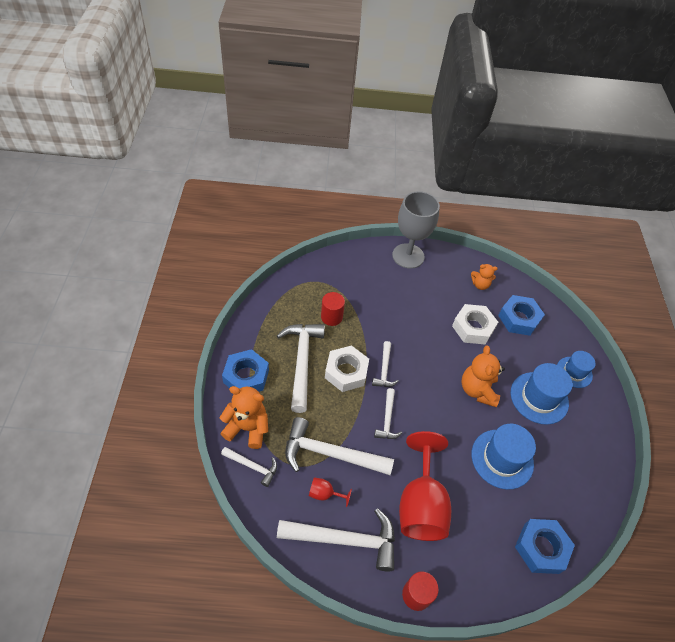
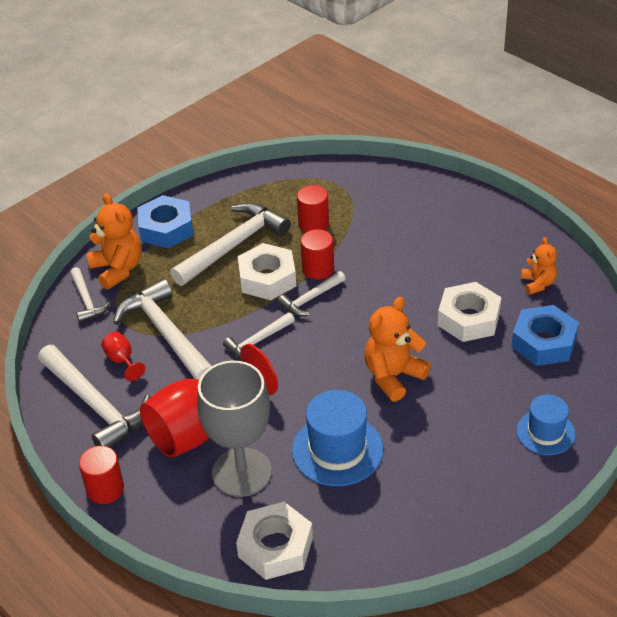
camera: 50 degrees right, 10 degrees down
(367, 346) = (318, 269): none -> red cylinder
(408, 256) = (480, 211): grey goblet -> grey goblet (242, 472)
(480, 285) = (538, 284): orange teddy bear -> orange teddy bear turned 150 degrees counterclockwise
(539, 398) = (461, 427): blue hat -> none
(541, 548) = (275, 547): blue nut -> white nut

